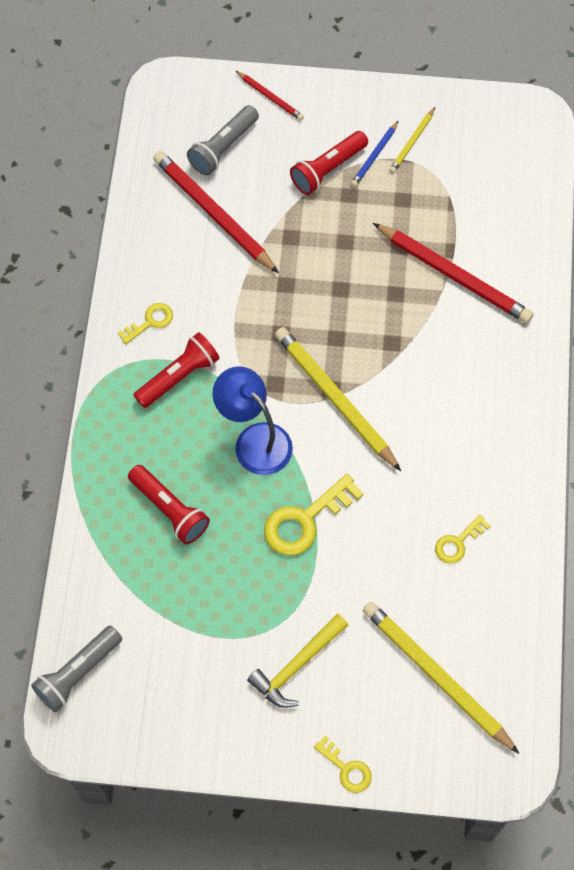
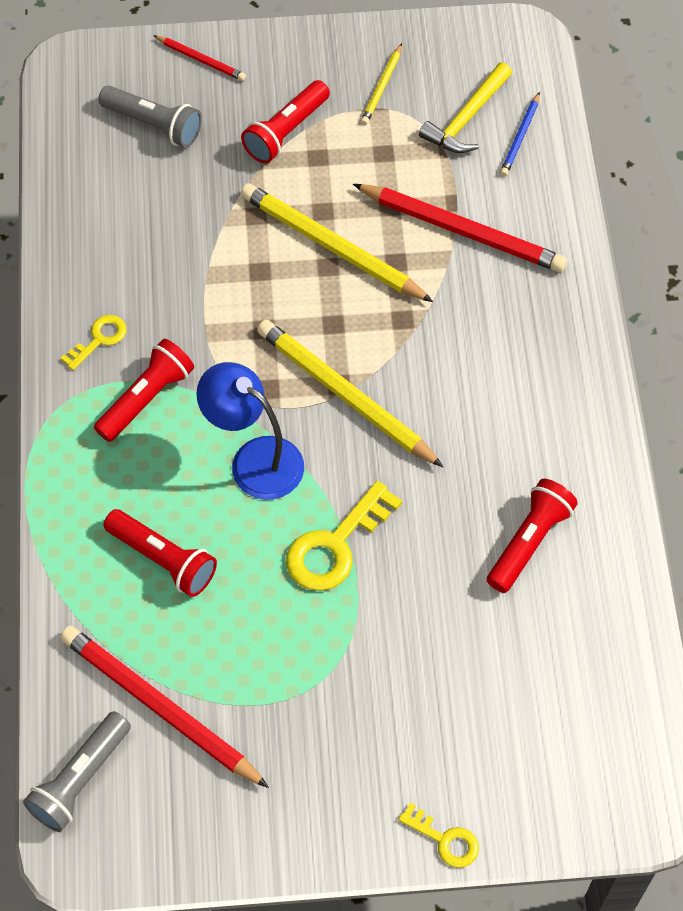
camera: 10 degrees left, 5 degrees down
(214, 213) = (156, 202): red pencil -> red pencil (160, 707)
(223, 148) = (154, 125): grey flashlight -> grey flashlight turned 90 degrees counterclockwise
(297, 665) = (358, 723): yellow hammer -> yellow hammer (467, 118)
(374, 156) = (339, 108): blue pencil -> blue pencil (520, 137)
(436, 676) = (535, 707): yellow pencil -> yellow pencil (332, 246)
(457, 543) = (529, 542): yellow key -> red flashlight

